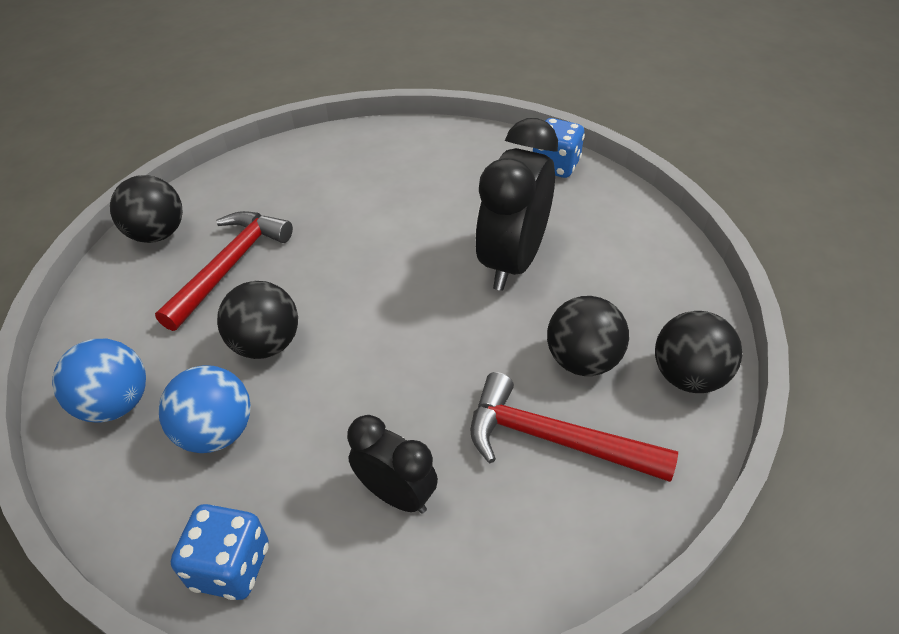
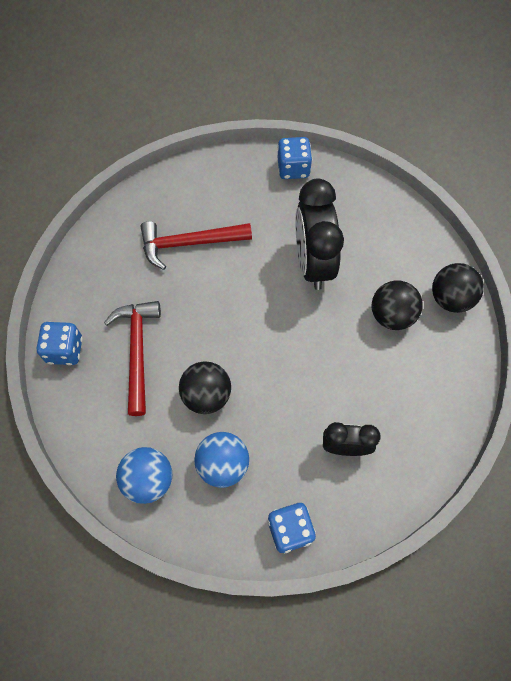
camera: 30 degrees left, 20 degrees up
(157, 234) = (65, 350): black ball -> blue dice
(554, 440) = (404, 373): red hammer -> red hammer (189, 243)

